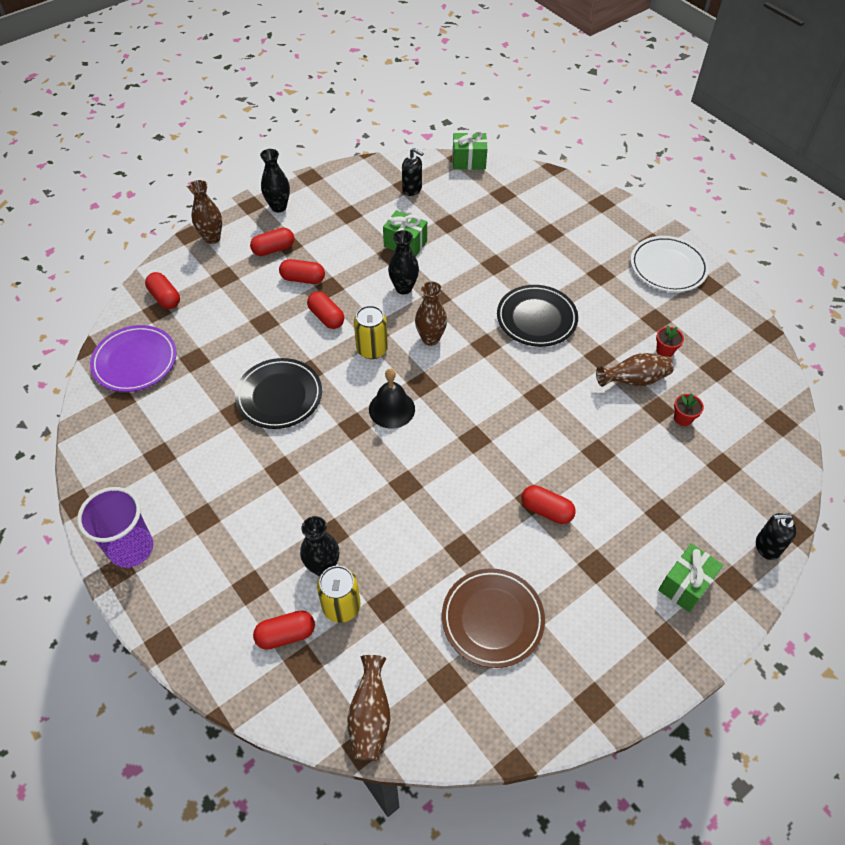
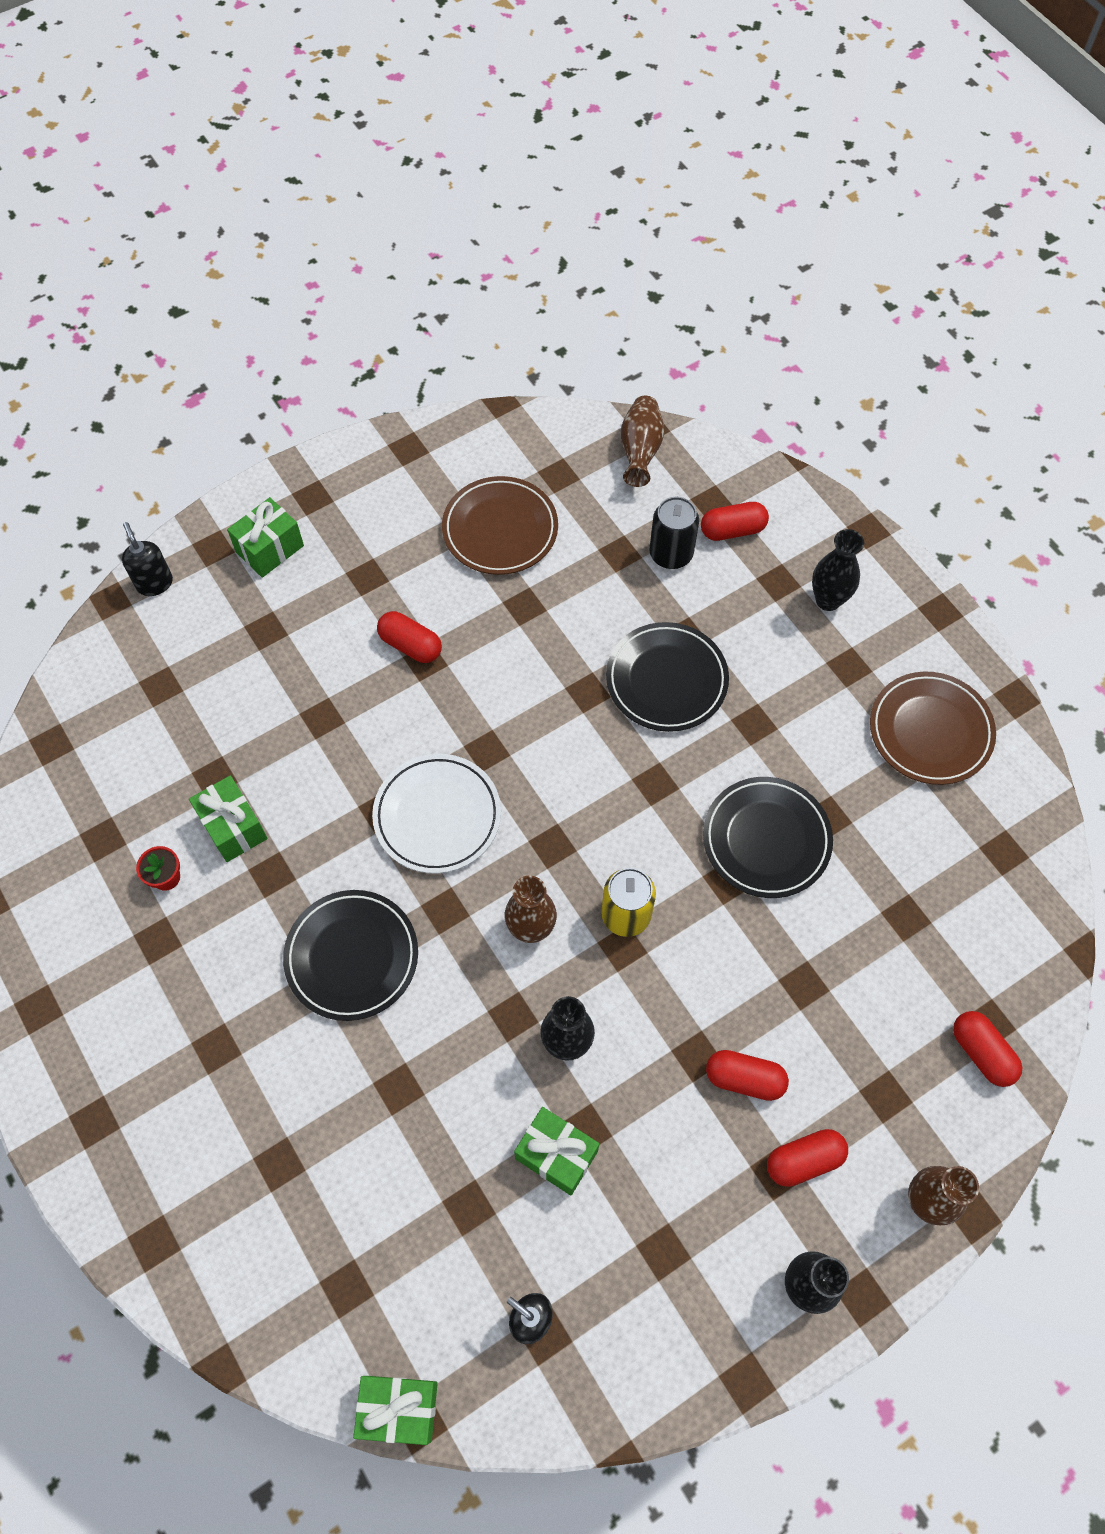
camera: 175 degrees left, 10 degrees up
(131, 548) = (930, 635): purple cup -> none
(135, 361) = (999, 920): purple plate -> none
(150, 474) = (930, 731): none -> brown plate
(323, 567) = (693, 598): black vase -> black vase (828, 600)
(326, 317) = (700, 987): red capsule -> none
(341, 606) = (671, 554): yellow can -> black can
(345, 497) = (666, 680): none -> black plate
(391, 409) = (600, 805): black bell -> none
(634, 380) = (233, 827): brown vase -> green gift
(668, 267) = (91, 1056): white plate -> white plate (437, 816)
(683, 418) = (185, 760): red flower pot -> none
(767, 547) = (154, 583): black soap dispenser -> black soap dispenser turned 120 degrees counterclockwise

